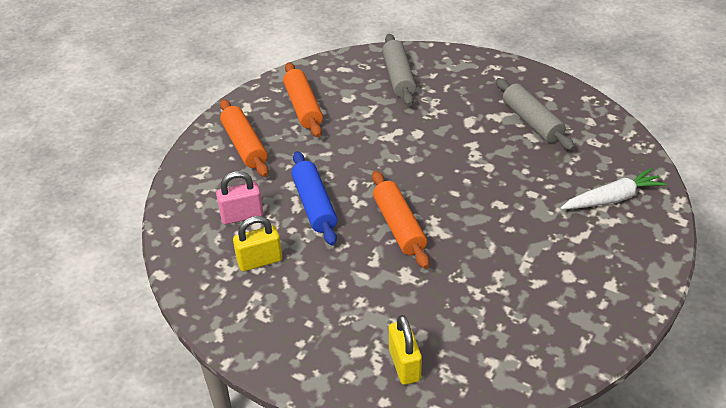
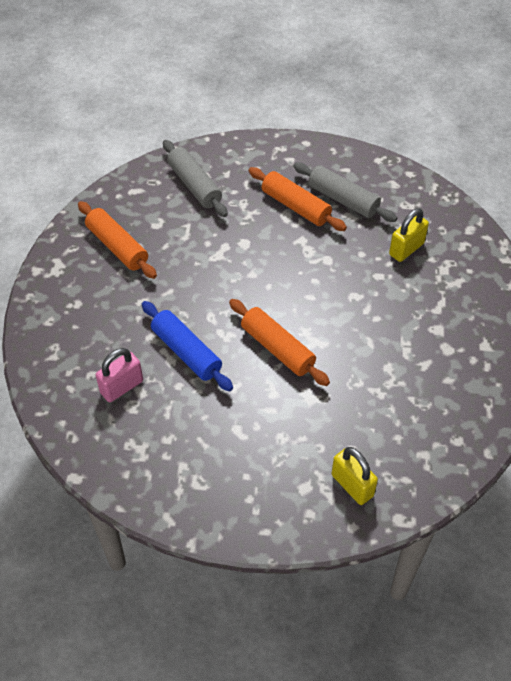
camera: 25 degrees left, 10 degrees up
(244, 145) = (81, 308): orange rolling pin -> orange rolling pin (295, 206)
(260, 261) = (166, 429): yellow padlock -> yellow padlock (406, 249)
(612, 198) = (448, 259): white carrot -> none

